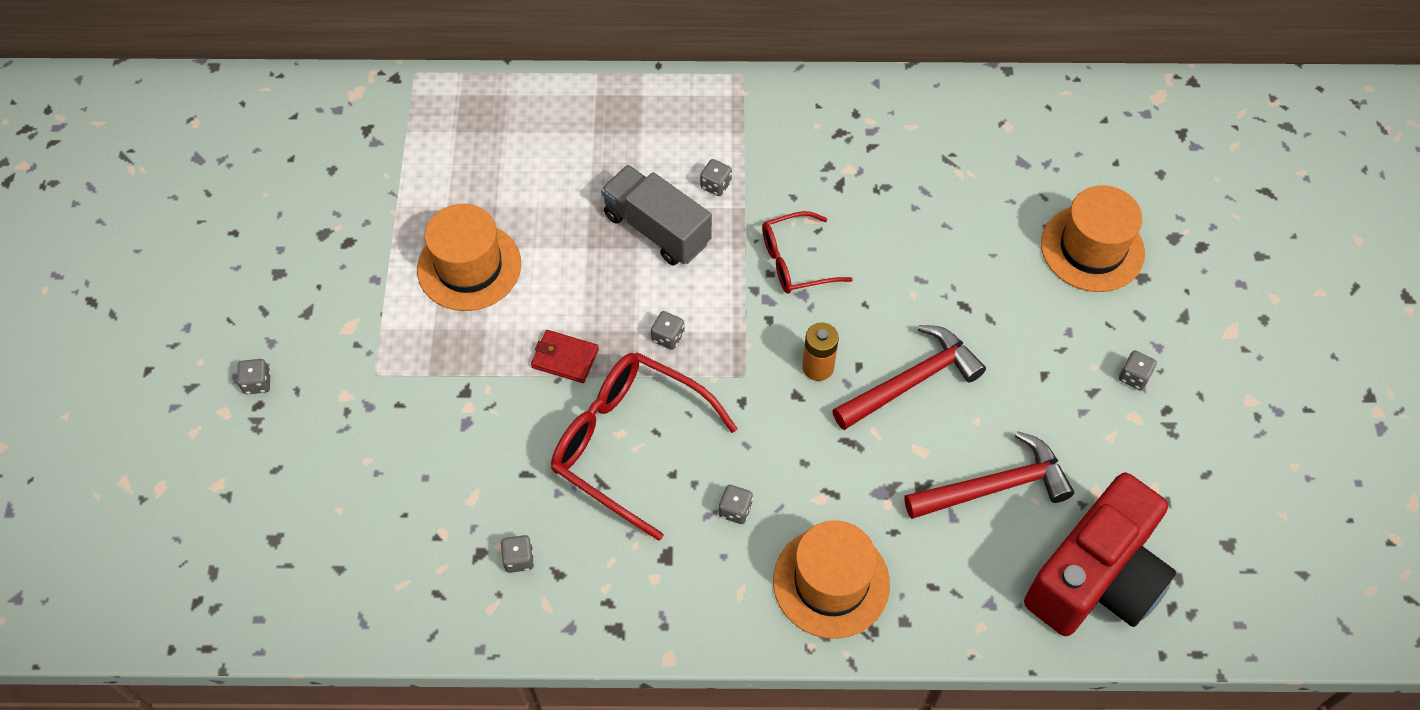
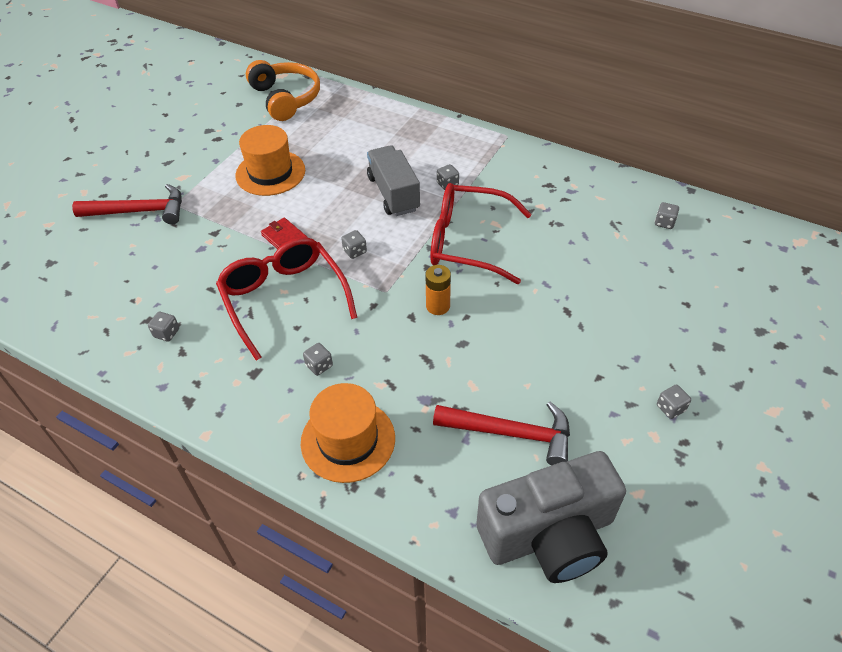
camera: 30 degrees right, 10 degrees down
(257, 383) = (112, 185): grey dice -> grey dice (664, 223)
(395, 132) = (286, 98): none -> orange headphones
(795, 261) = (467, 242): red glasses -> red glasses, size x1.70
(912, 381) = (497, 341): red hammer -> red hammer (139, 211)
(1092, 248) = (688, 313): orange hat -> none
(1096, 578) = (549, 535): red camera -> grey camera

